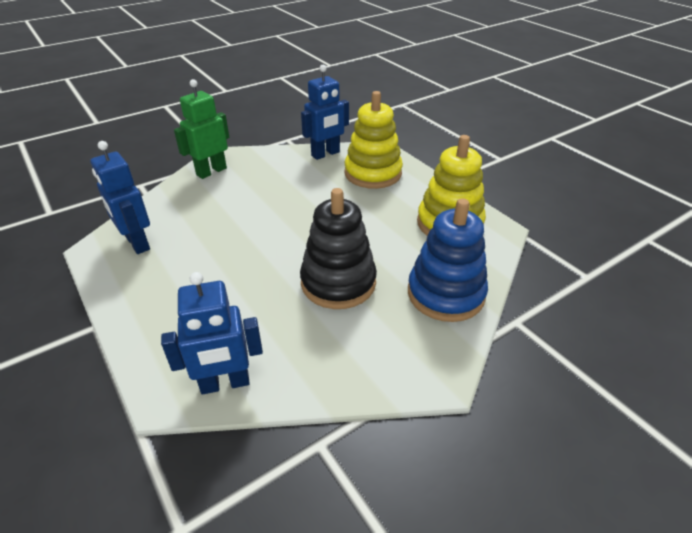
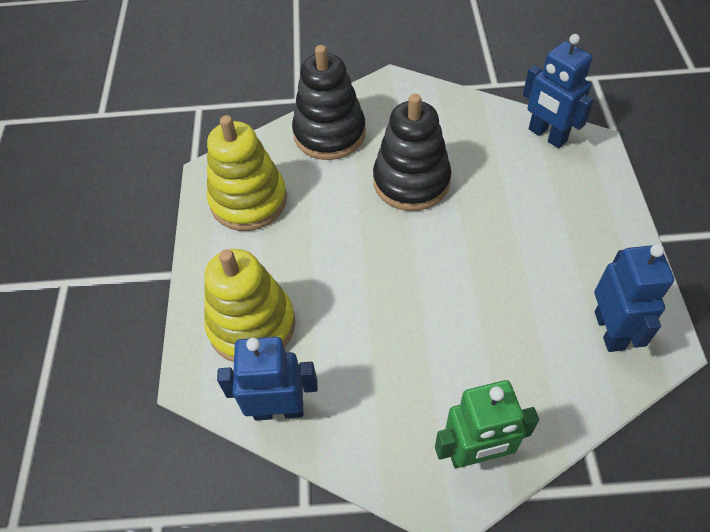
camera: 145 degrees left, 15 degrees up
(225, 383) = (547, 135): blue robot -> blue robot turned 150 degrees counterclockwise
(445, 294) = (329, 133): blue stacking toy -> black stacking toy

